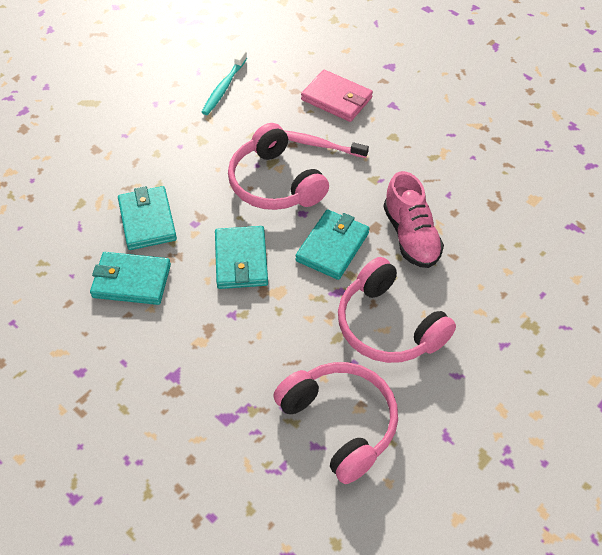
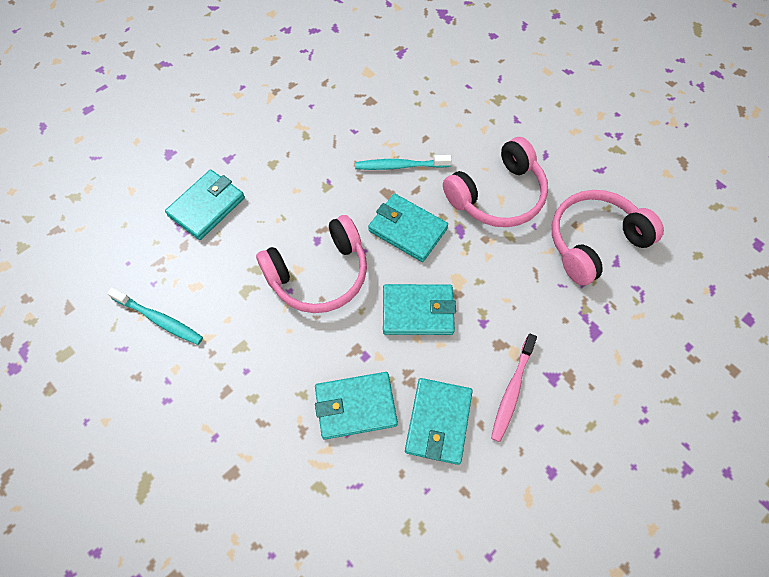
camera: 85 degrees left, 10 degrees up
(319, 145) = (271, 229): pink toothbrush -> pink toothbrush (512, 391)
(336, 99) = (206, 206): pink wallet -> turquoise wallet
(411, 236) = (400, 166): pink shoe -> turquoise toothbrush

